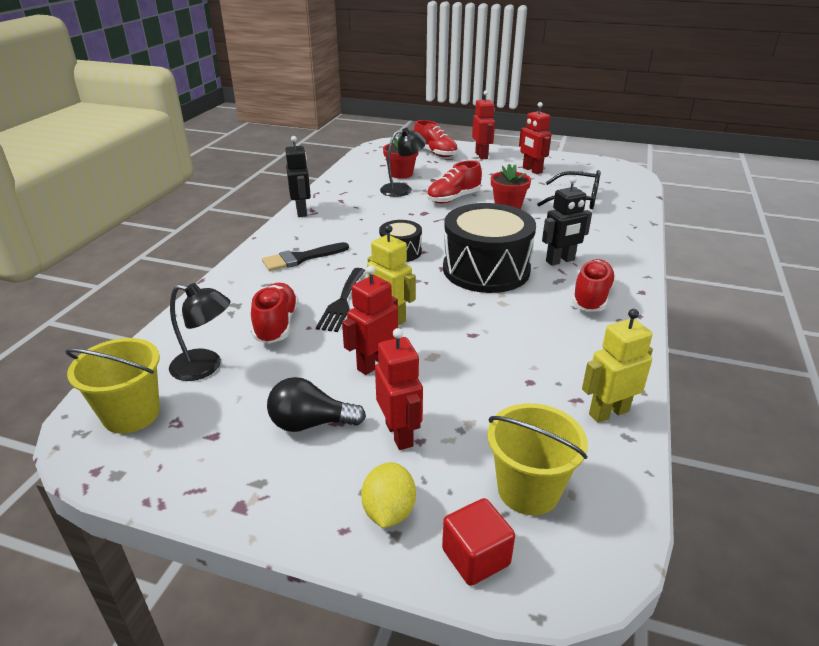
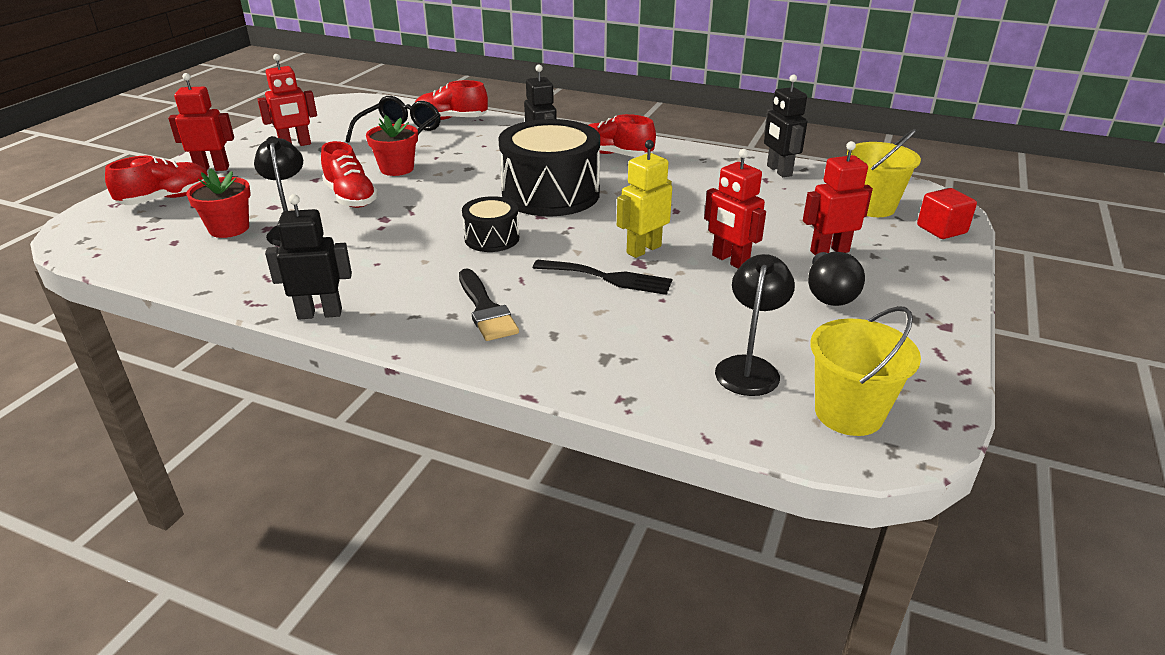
camera: 85 degrees left, 0 degrees up
(276, 325) = (657, 321): red shoe -> red shoe (451, 119)
(389, 511) = (917, 258): yellow lemon -> none
(608, 412) = (778, 171): yellow robot -> black robot

